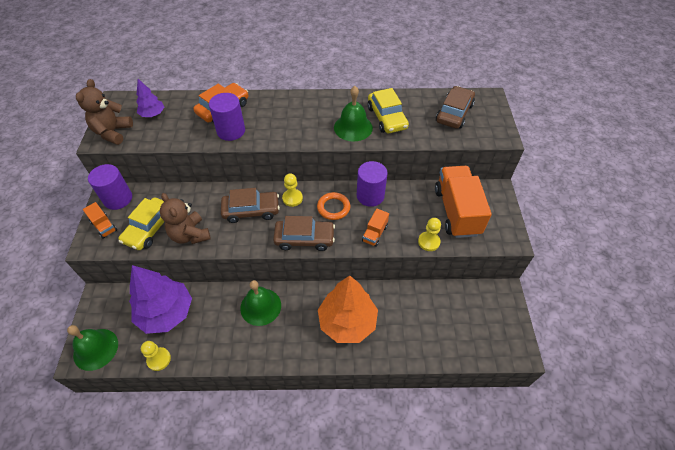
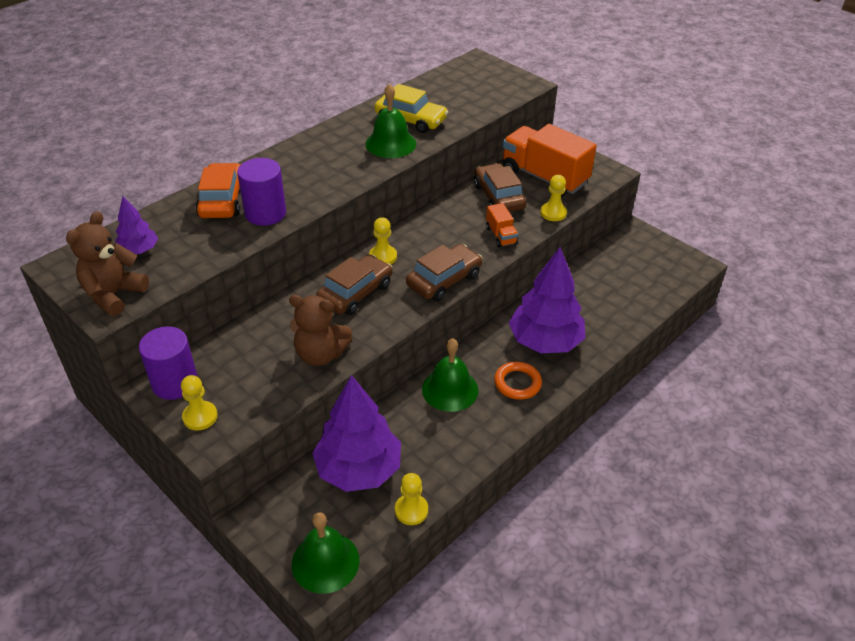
camera: 45 degrees left, 10 degrees down
(104, 226) = (200, 417): orange truck -> yellow pawn
(113, 132) = (114, 295): brown teddy bear -> brown teddy bear turned 60 degrees clockwise
(150, 228) = (263, 380): yellow car -> none
(333, 208) = (434, 239): orange ring -> orange ring (517, 383)
(347, 322) = (545, 341): orange tree -> purple tree
(370, 196) = (454, 210): purple cylinder -> none
(454, 113) = (465, 86): brown car -> brown car (498, 197)

